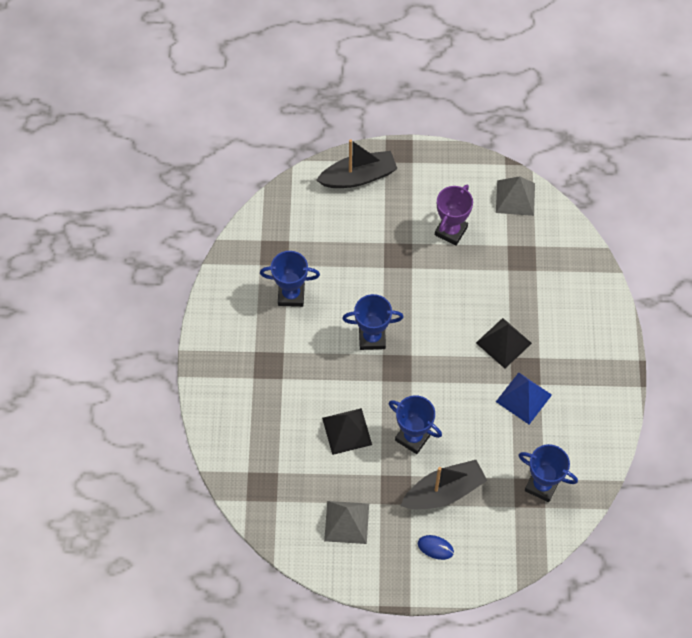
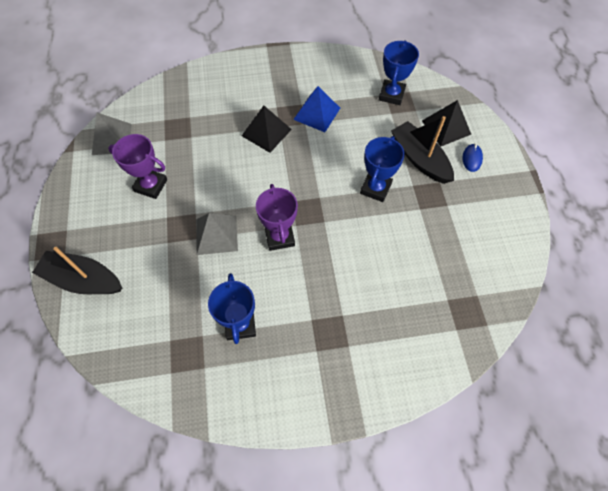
camera: 100 degrees left, 0 degrees up
(346, 522) = (475, 229): grey pyramid -> grey pyramid (216, 234)
(347, 431) = (385, 244): black pyramid -> black pyramid (446, 127)
(358, 177) = (83, 280): black boat -> black boat turned 45 degrees counterclockwise
(372, 338) = (279, 237): blue trophy -> purple trophy

